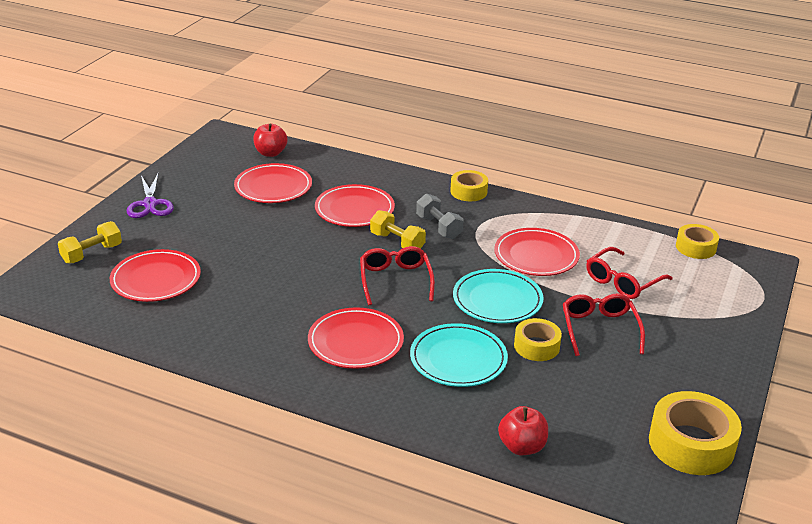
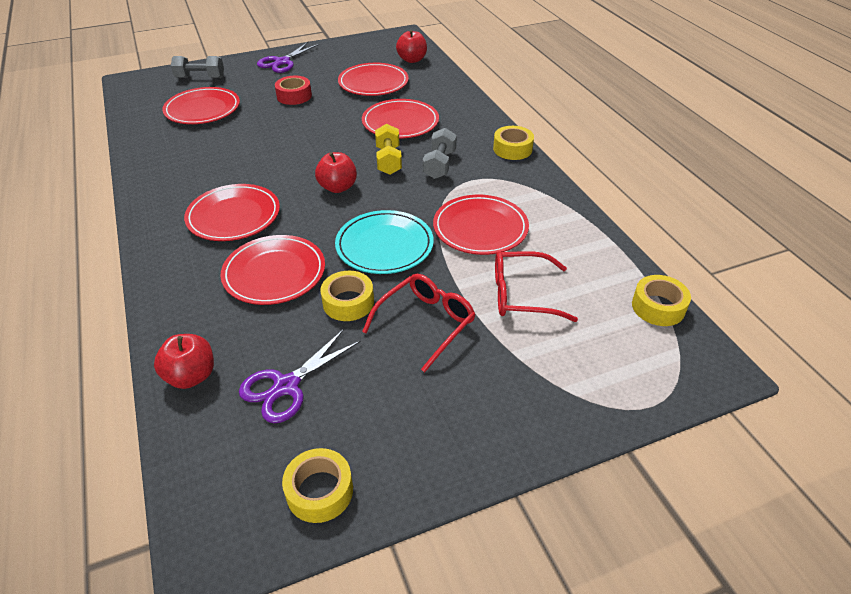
camera: 45 degrees right, 10 degrees up
(92, 254) = (200, 78): yellow dumbbell -> grey dumbbell
(222, 229) = (294, 96): none -> red tape
(395, 280) = (338, 187): red glasses -> red apple
(458, 359) = (274, 273): turquoise plate -> red plate
(585, 412) = (286, 386): none -> purple scissors
(691, 444) = (319, 491): yellow tape -> yellow tape, size x0.60

